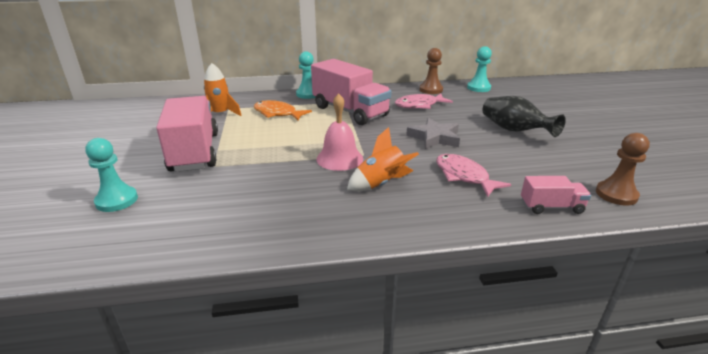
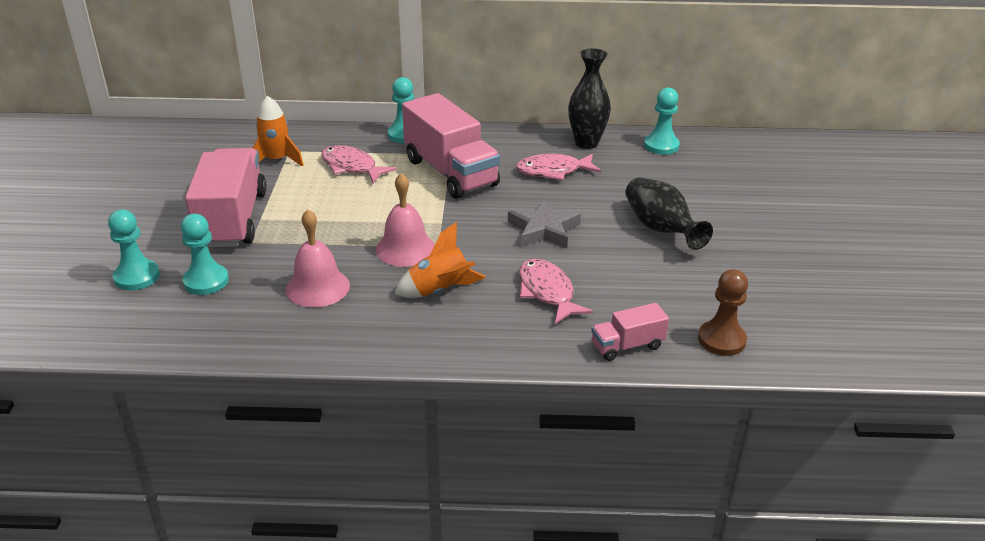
camera: 10 degrees right, 5 degrees up
(181, 197) = (206, 281): none -> turquoise pawn
(277, 113) = (352, 167): orange fish -> pink fish
(280, 192) = (317, 287): none -> pink bell
(431, 90) = (586, 143): brown pawn -> black vase
(551, 207) = (627, 346): pink truck -> pink truck turned 150 degrees clockwise

